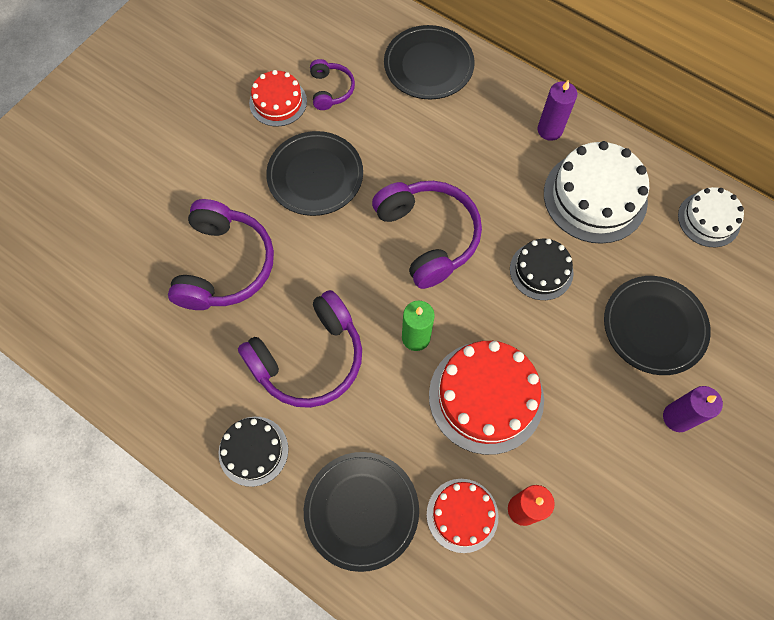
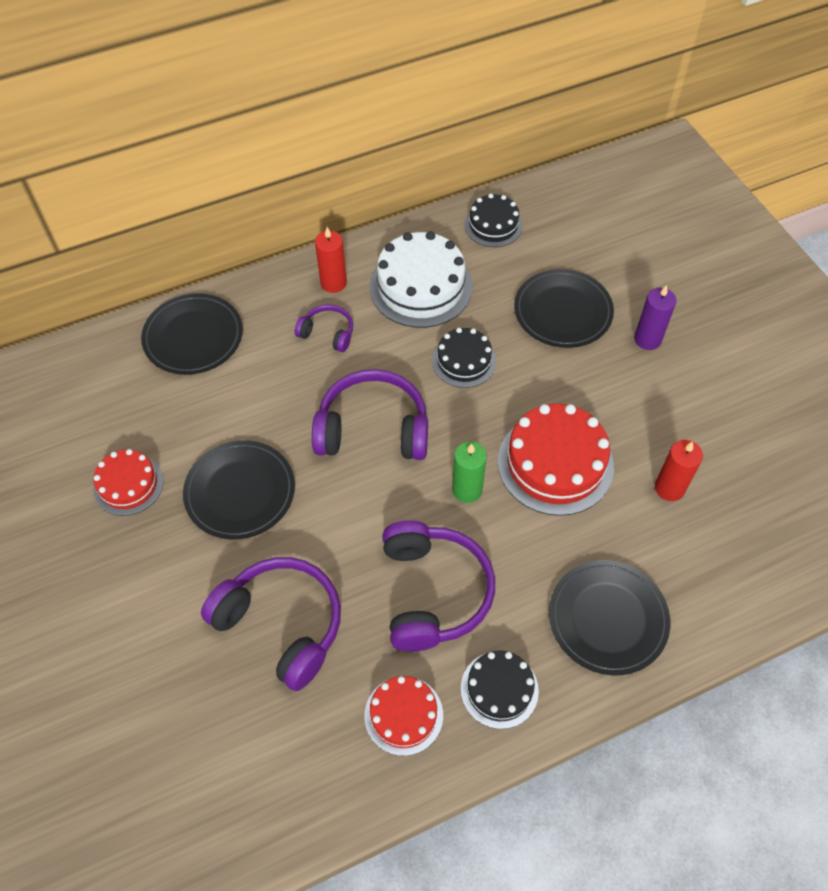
camera: 60 degrees left, 10 degrees down
(331, 90) = (153, 430): purple headphones -> purple headphones (328, 333)
(462, 515) = (652, 537): red cake -> red cake (403, 715)
(550, 130) = (333, 283): purple candle -> red candle
(709, 219) = (493, 225): white cake -> black cake

